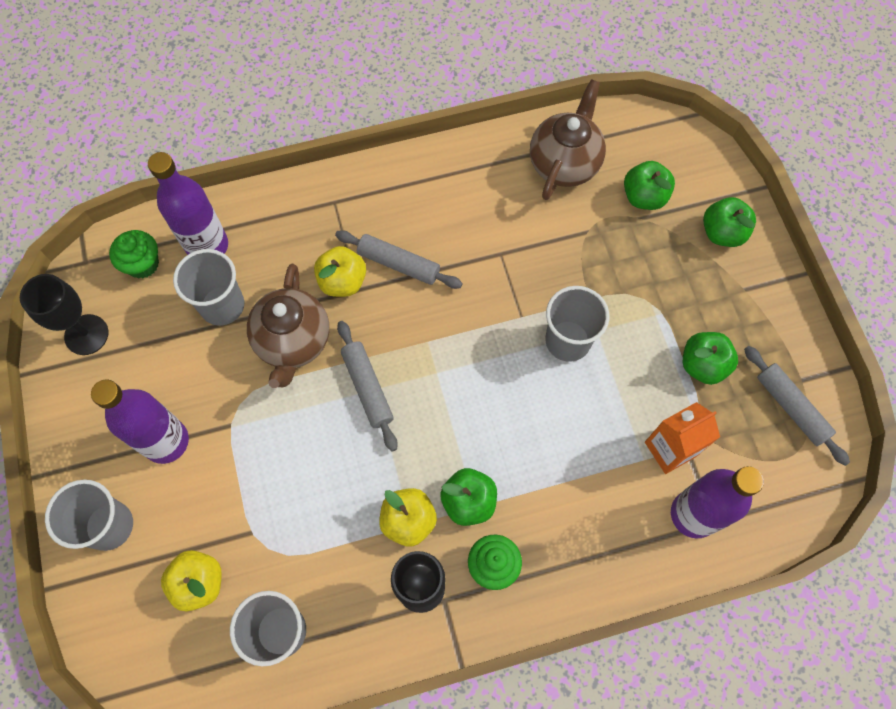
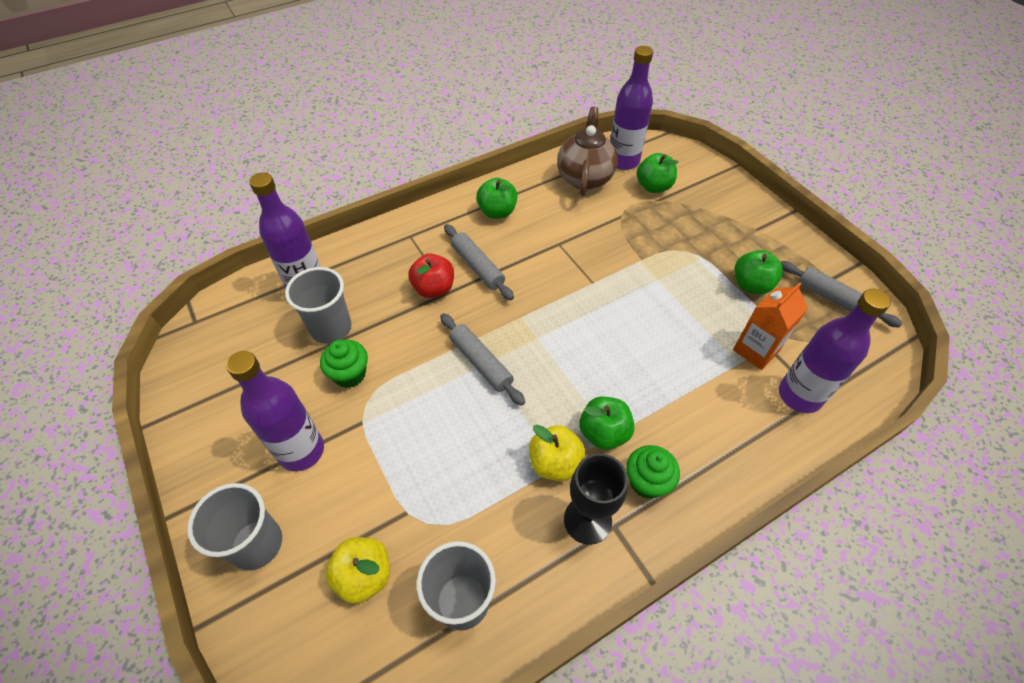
camera: 15 degrees left, 15 degrees down
(86, 334) = (205, 378): black goblet -> none
(143, 264) = (250, 312): green cupcake -> green cupcake (350, 374)
(293, 342) = (403, 342): brown teapot -> none
(342, 281) = (434, 289): yellow apple -> red apple
(399, 264) = (478, 267): grey rolling pin -> grey rolling pin turned 45 degrees clockwise
(568, 341) = (637, 291): grey cup -> none
(621, 148) = (623, 161): none -> purple bottle
(722, 233) = (722, 197): green apple -> green apple (497, 212)

